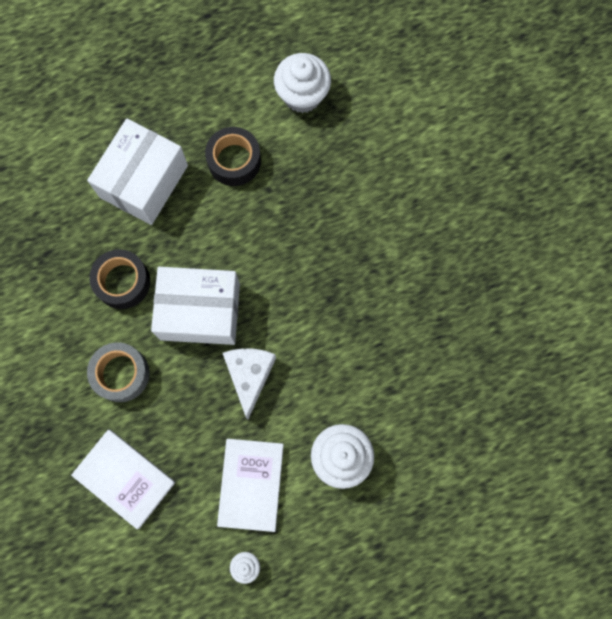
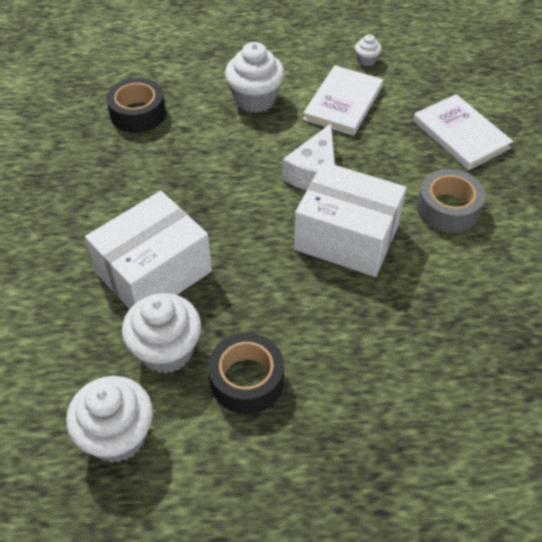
camera: 160 degrees left, 25 degrees down
(122, 282) = (428, 289): black tape -> black tape (138, 114)
(144, 181) = (374, 393): white box -> white box (154, 272)
(299, 163) = (166, 350): none -> white cupcake

